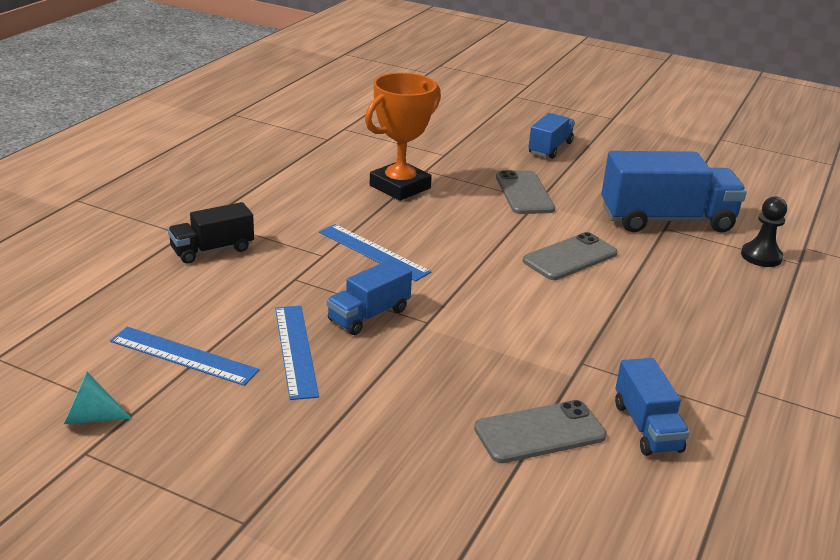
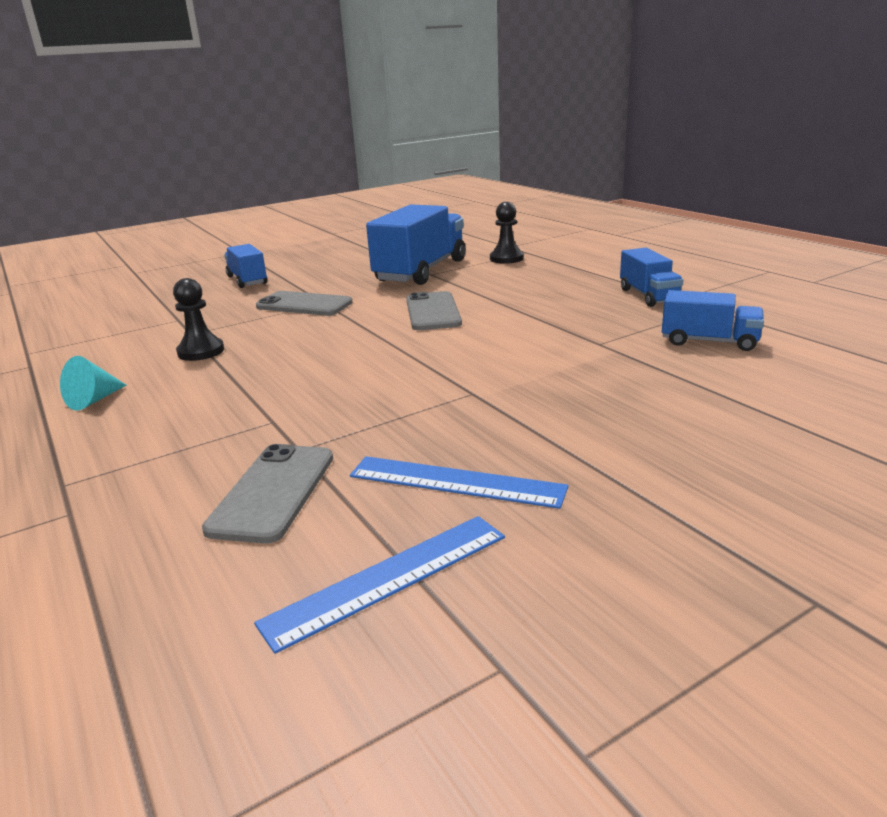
camera: 55 degrees left, 5 degrees down
(90, 417) = (482, 726): turquoise cone -> turquoise cone (94, 400)
(212, 250) = (148, 496): black truck -> none
(368, 315) = (428, 420): blue truck -> blue truck (648, 296)
(373, 252) = (306, 391): blue ruler -> none
(400, 187) = (201, 351): orange trophy -> black pawn
(539, 432) = (697, 383): grey phone -> grey phone (273, 492)

